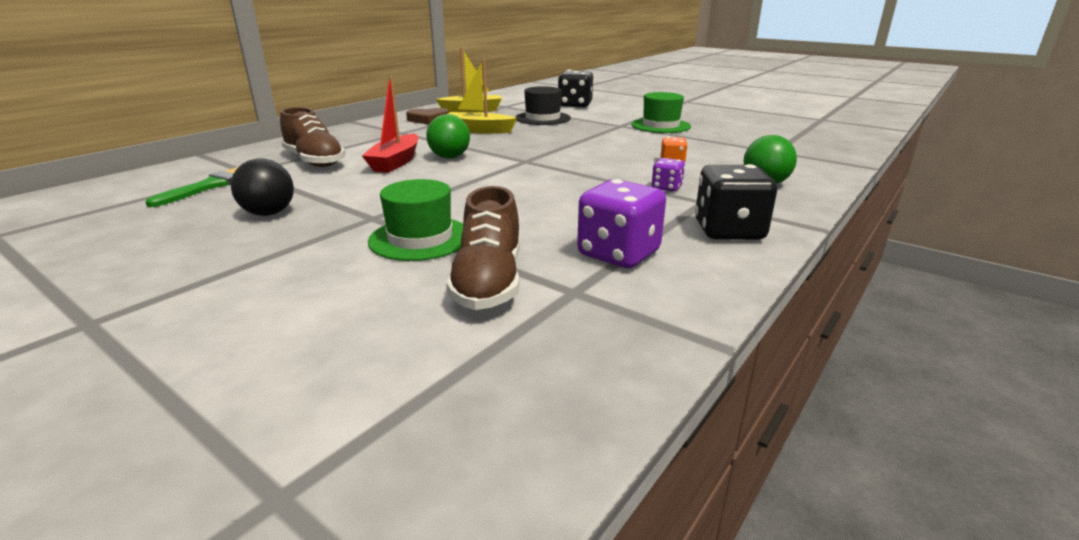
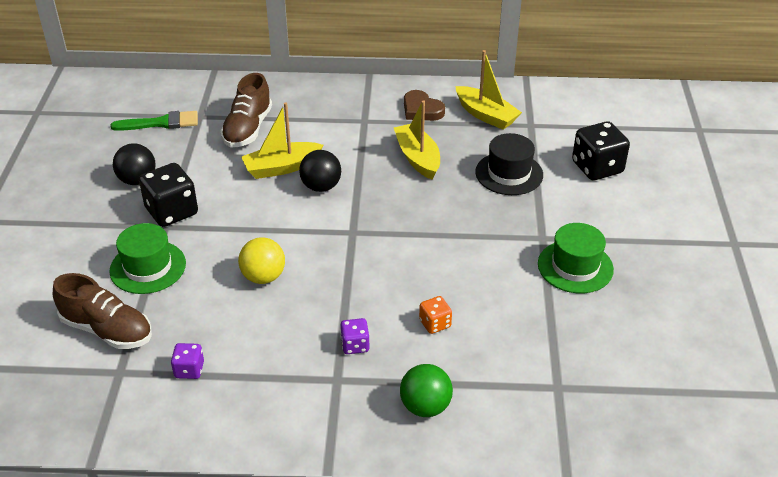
camera: 55 degrees right, 15 degrees up
(395, 162) = (281, 167): red boat -> yellow boat
(449, 157) = (321, 187): green ball -> black ball
(488, 282) = (107, 330): brown shoe -> brown shoe turned 120 degrees counterclockwise
(528, 197) = (263, 277): none -> yellow ball
(618, 254) = (189, 370): purple dice -> purple dice, size x0.53
(728, 231) = (277, 414): black dice -> black dice (172, 212)

